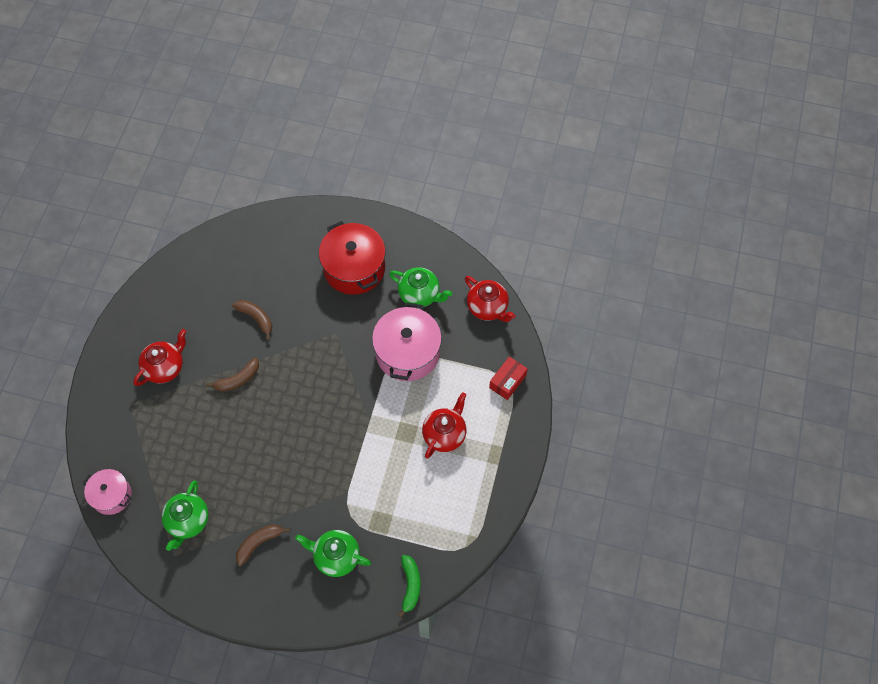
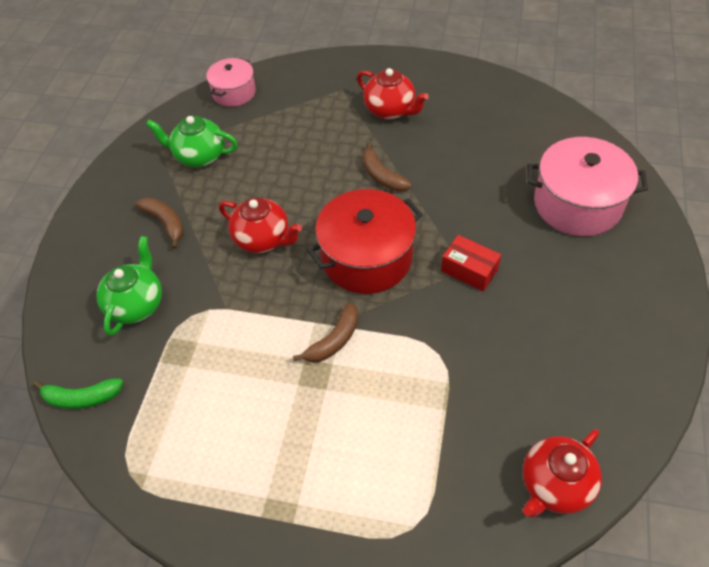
camera: 90 degrees right, 10 degrees down
(256, 318) = (471, 182): brown banana -> brown banana (334, 340)
(354, 268) = (578, 282): red pot -> red pot (366, 258)
(407, 352) = (448, 365): pink pot -> pink pot (577, 204)
(420, 295) = (554, 375): green teapot -> none
(445, 434) = (313, 429): red teapot -> red teapot (263, 239)
(507, 381) = (415, 527): red box -> red box (469, 270)

